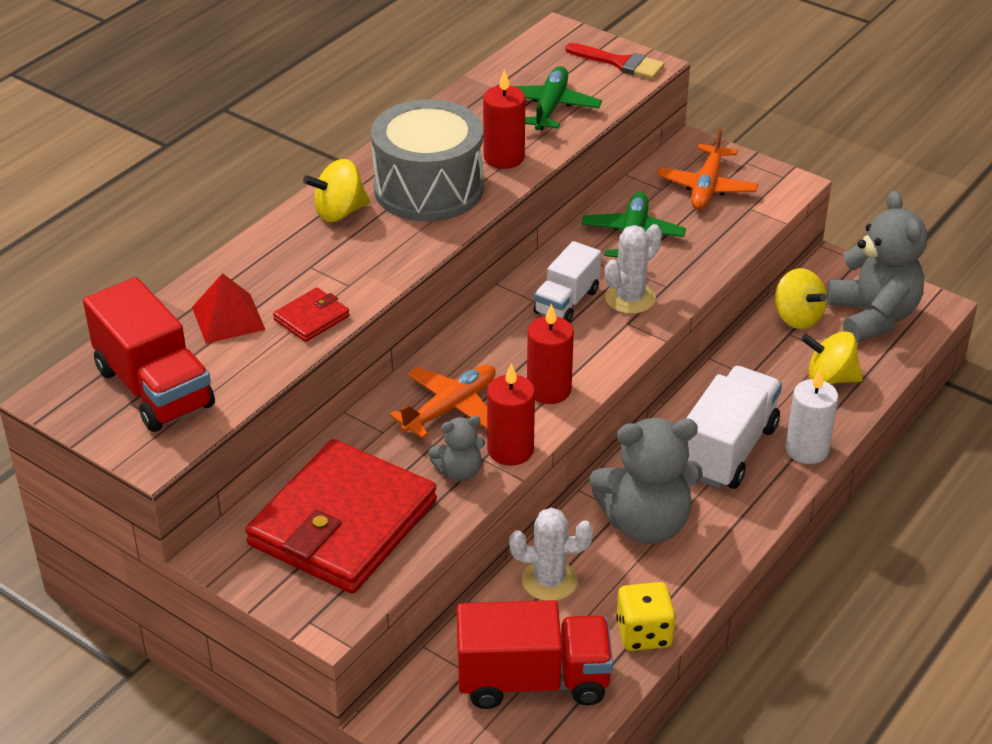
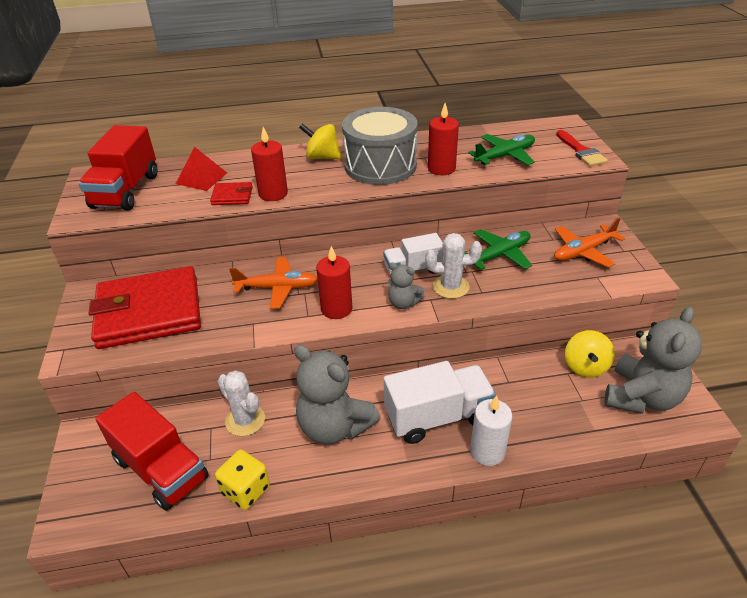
camera: 45 degrees right, 0 degrees up
(459, 472) = (232, 322): grey teddy bear -> grey teddy bear (403, 303)
(510, 450) = (271, 327): red candle -> red candle (273, 194)
(829, 378) = (561, 417): yellow spinning top -> none

